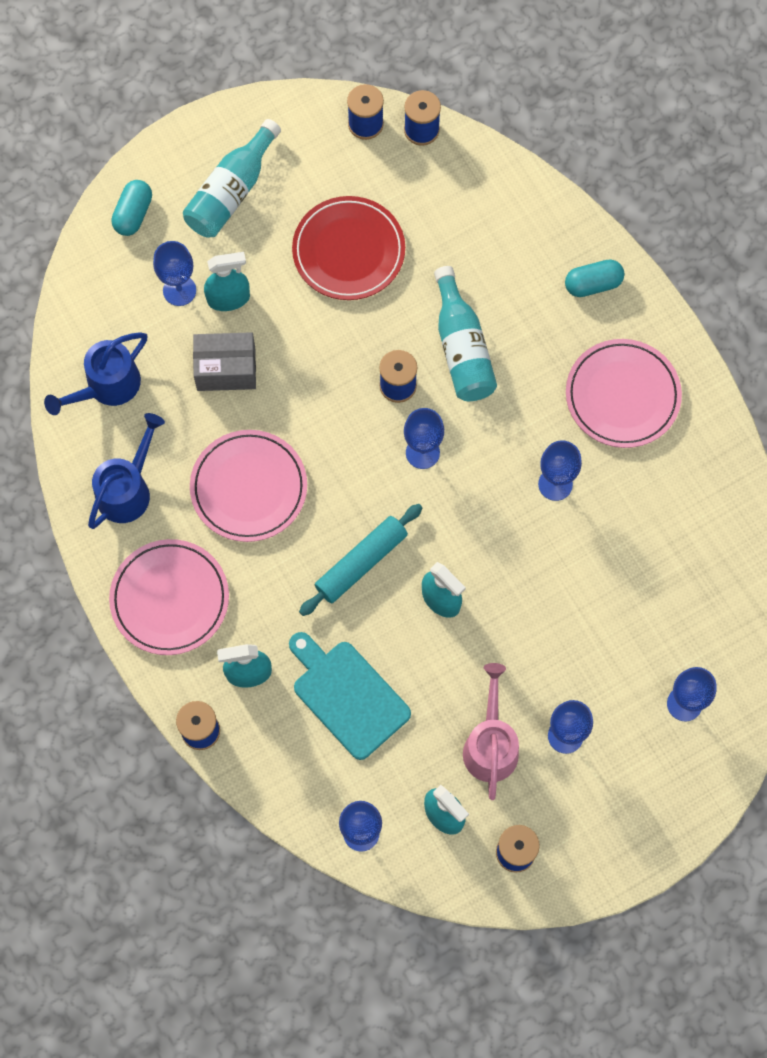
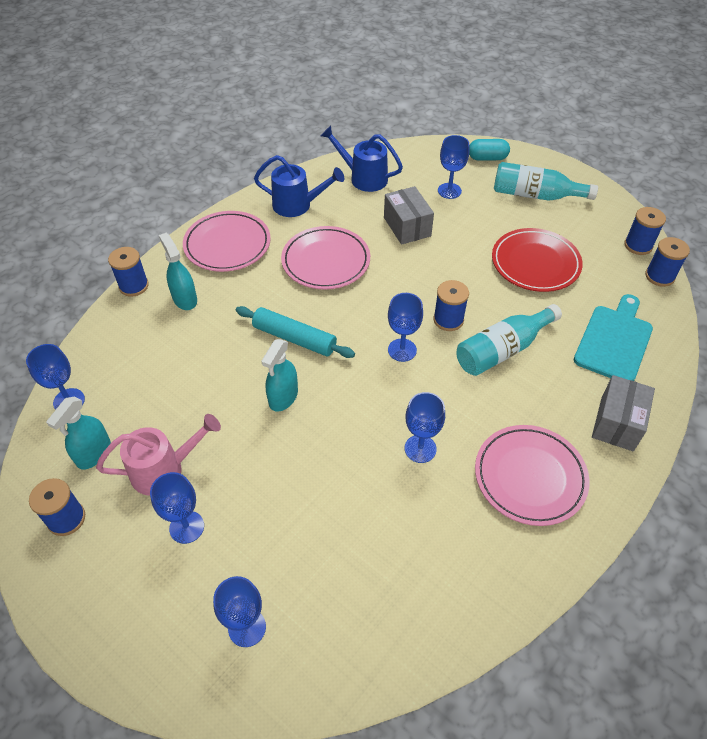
camera: 70 degrees right, 20 degrees down
(228, 298) = (458, 214): turquoise spray bottle -> none
(347, 696) = (183, 360): turquoise cutting board -> turquoise cutting board (614, 340)
(593, 284) = (617, 423): turquoise capsule -> grey box

